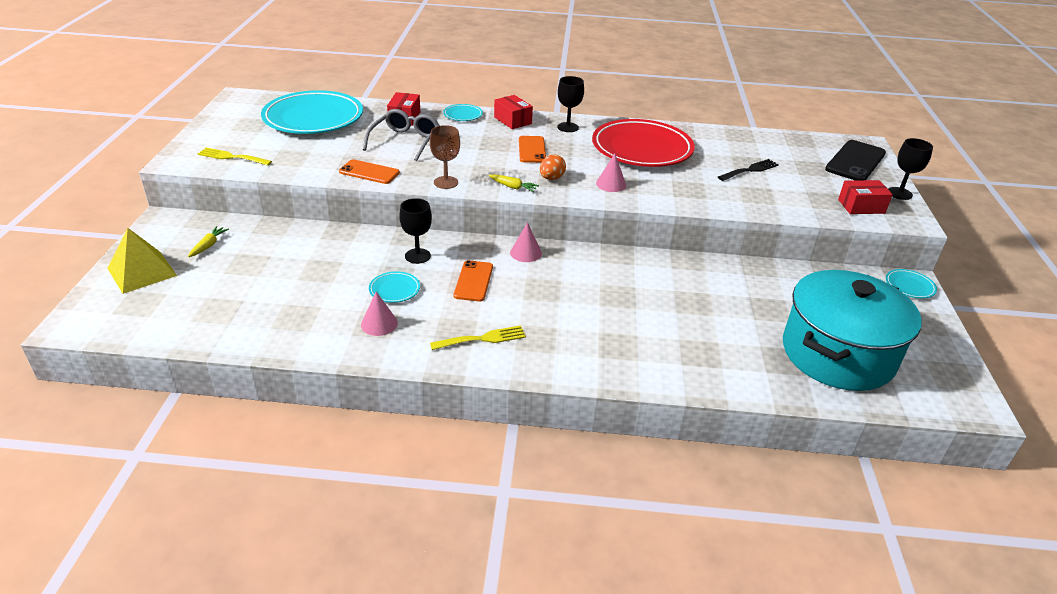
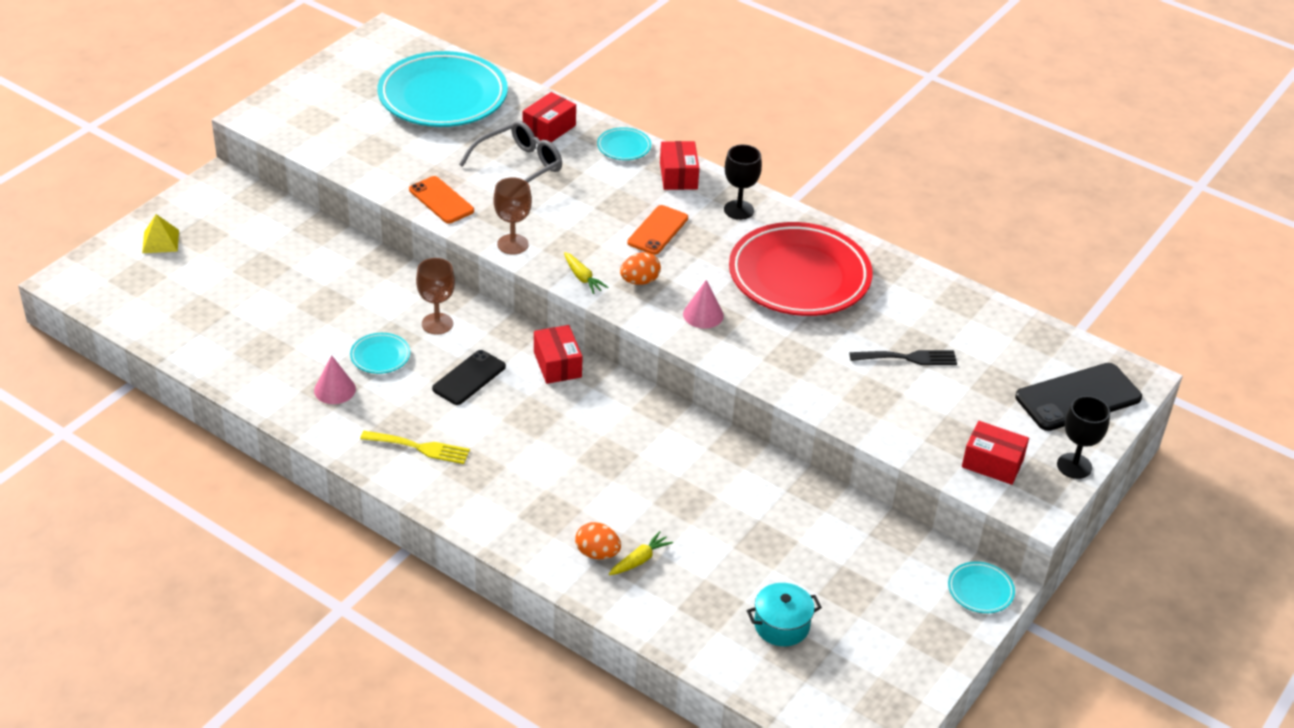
camera: 30 degrees right, 5 degrees up
(142, 272) = (160, 241): yellow pyramid -> yellow pyramid, size x0.60
(209, 245) = (241, 231): yellow carrot -> yellow carrot (640, 560)
(231, 157) = (314, 129): yellow fork -> none
(417, 256) = (437, 324): black goblet -> brown goblet
(473, 281) = (469, 378): orange phone -> black phone
(526, 253) = (557, 364): pink cone -> red box
(677, 359) = (597, 553): none -> orange egg
(837, 354) = (781, 625): turquoise pot -> turquoise pot, size x0.40

